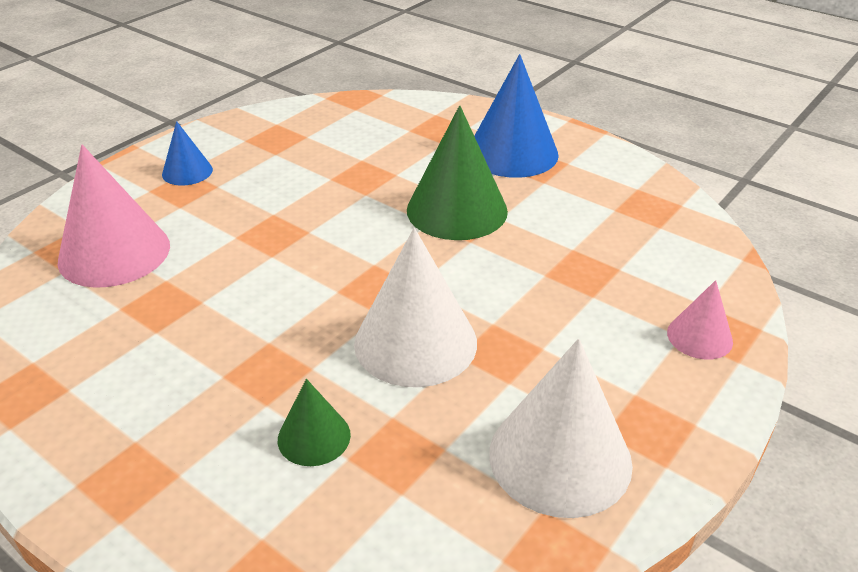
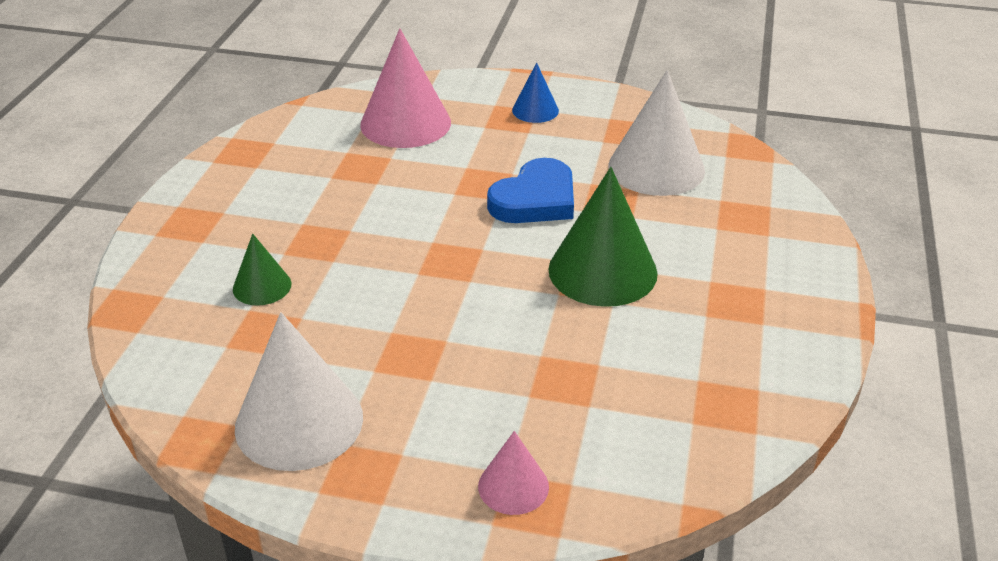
camera: 65 degrees right, 0 degrees up
(327, 213) = (535, 199): none -> blue heart
(415, 342) = (393, 303): white cone -> white cone (656, 168)
(512, 153) = (743, 278): blue cone -> none

